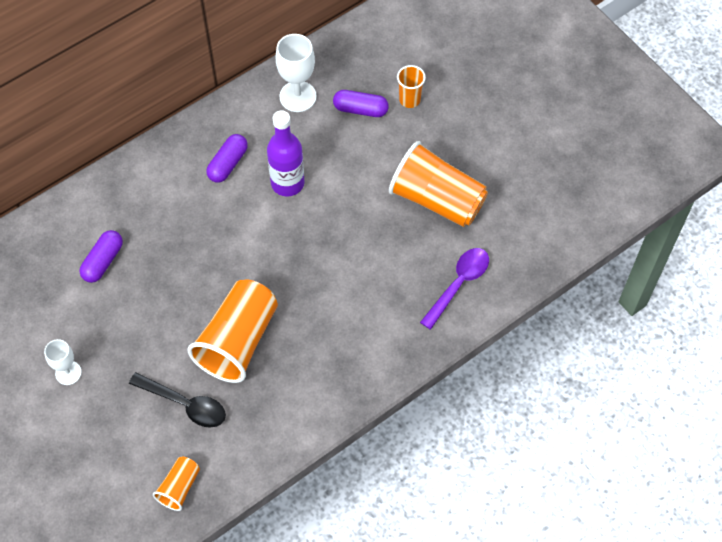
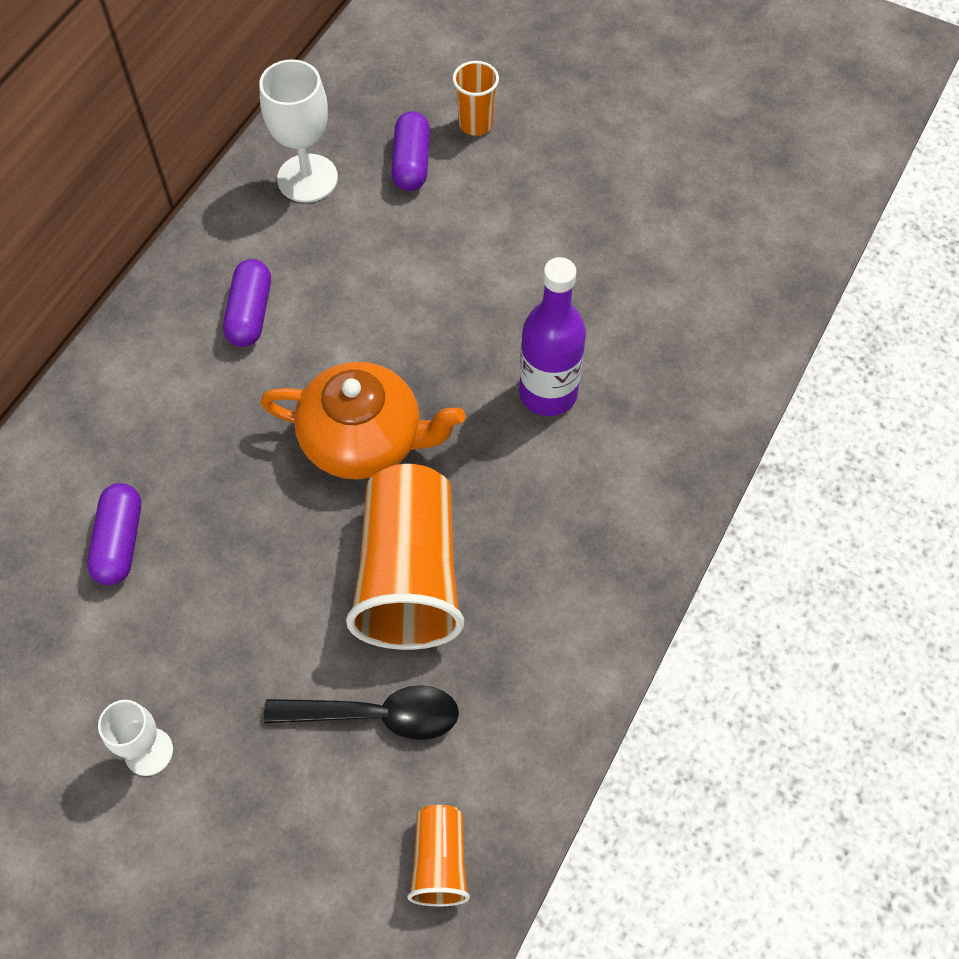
camera: 25 degrees left, 0 degrees up
(252, 259) = (364, 439): none -> orange teapot
(287, 183) = (359, 306): purple bottle -> purple bottle (548, 393)
(360, 109) = (411, 162): purple capsule -> purple capsule turned 75 degrees counterclockwise
(437, 199) = (594, 245): orange cup -> none
(458, 284) = (695, 350): purple spoon -> none

